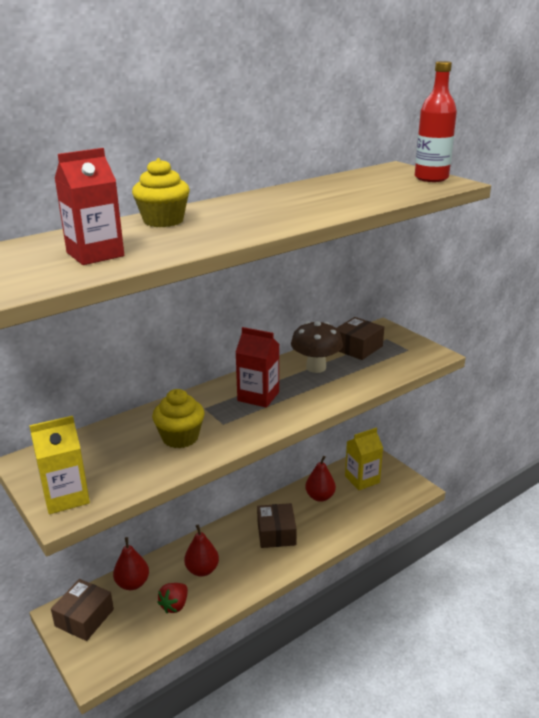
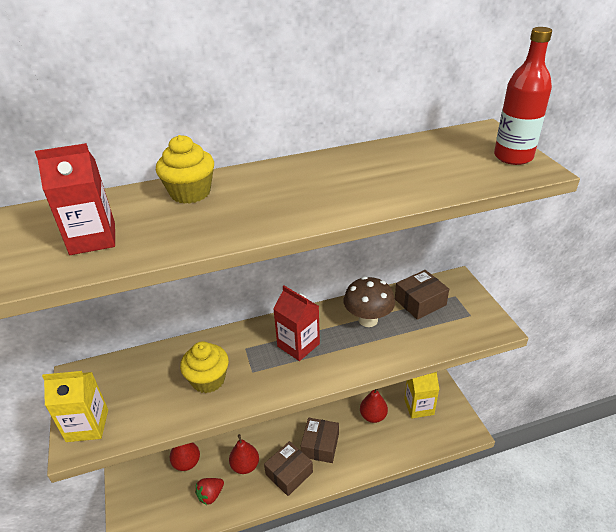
camera: 20 degrees right, 10 degrees up
(84, 618) = (140, 485): brown box -> brown box (289, 473)

